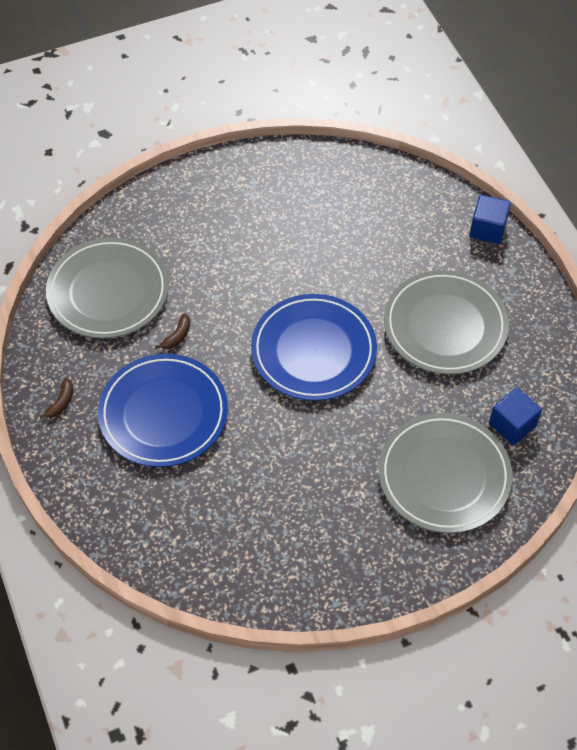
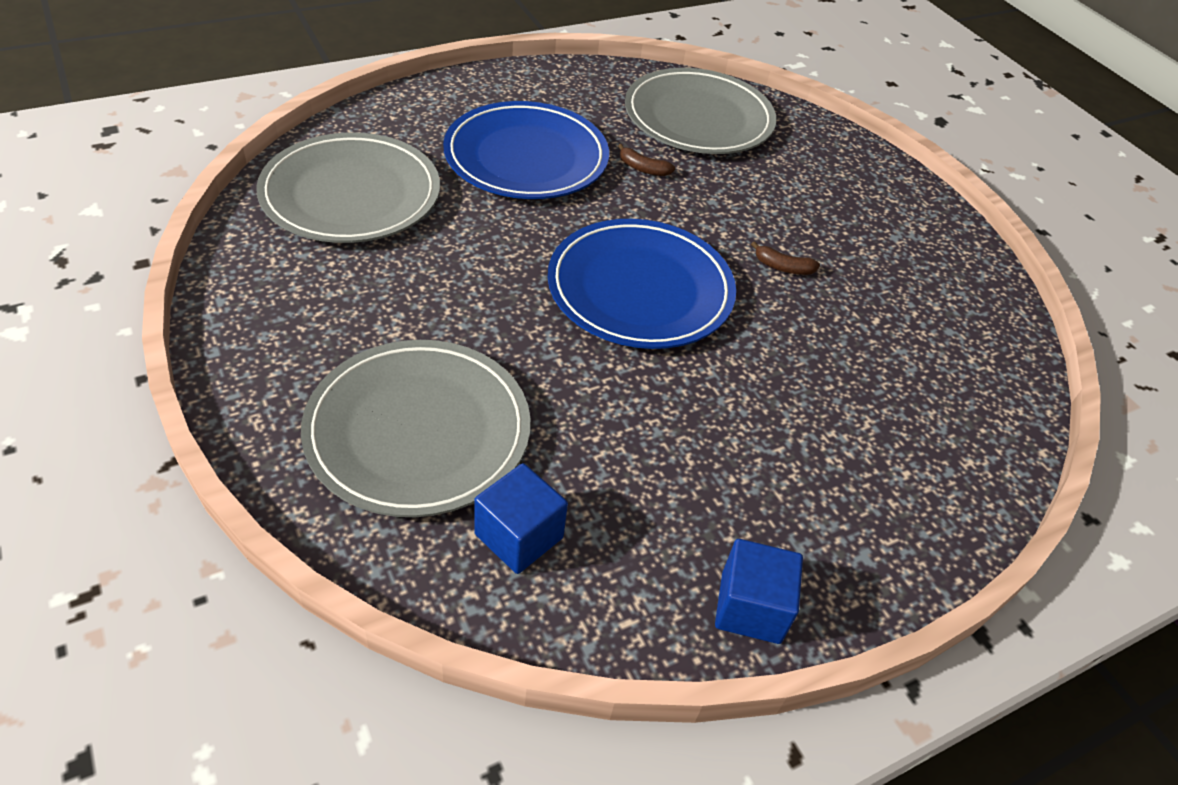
camera: 80 degrees right, 10 degrees down
(61, 402) = (538, 88): brown banana -> brown banana (783, 267)
(445, 326) = (716, 448): grey plate -> grey plate (351, 195)
(487, 229) = (949, 524): blue cube -> blue cube (750, 607)

